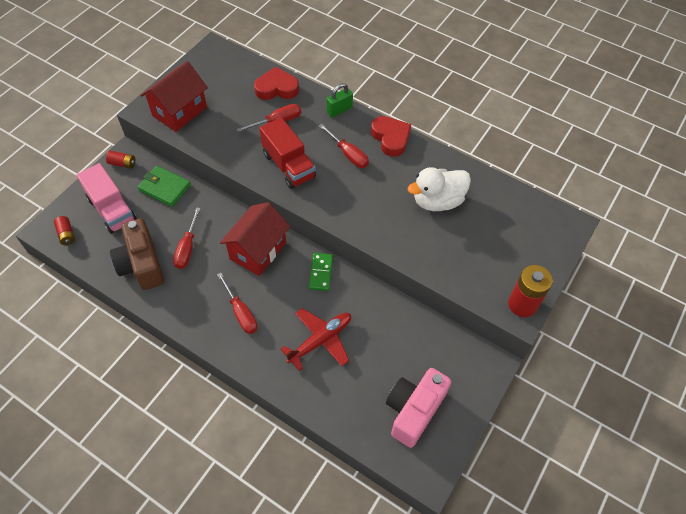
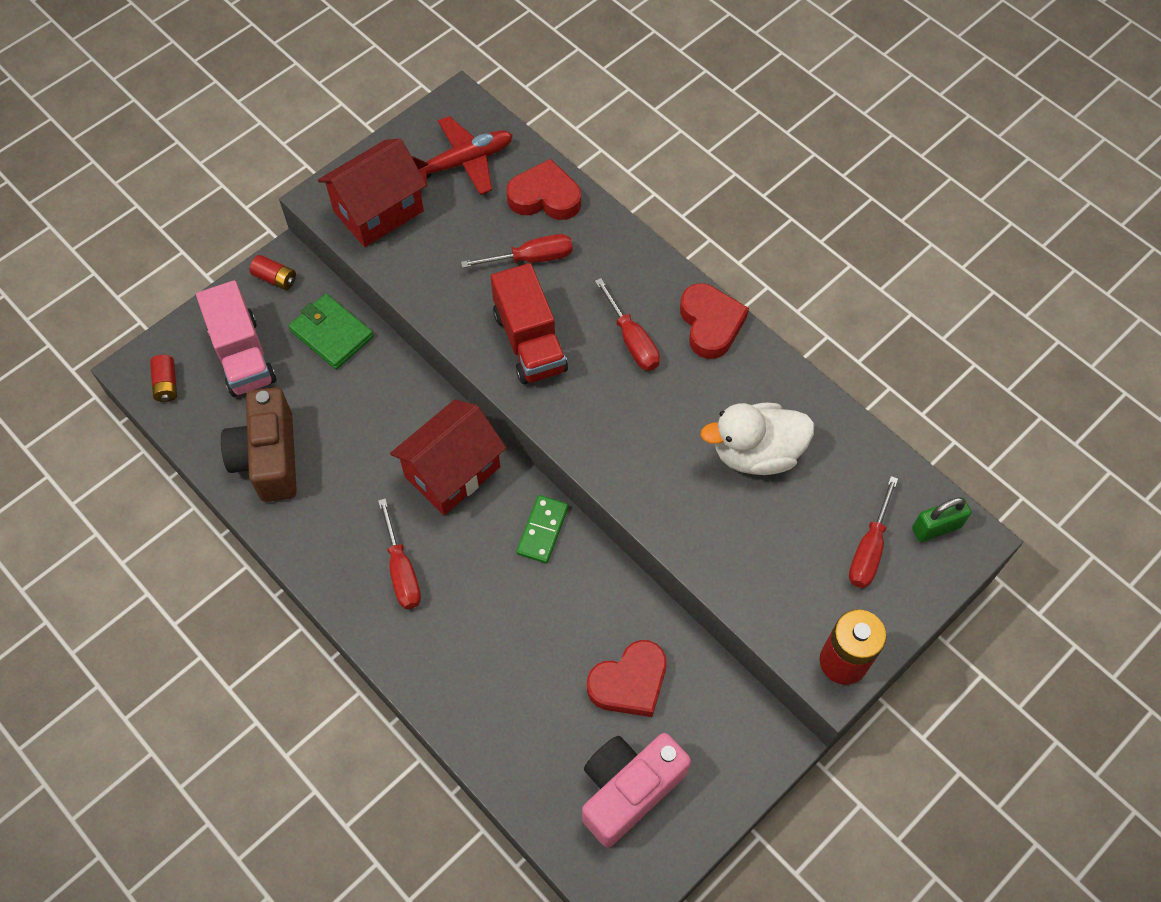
camera: 15 degrees right, 5 degrees up
(187, 248) = (344, 445): red screwdriver -> red screwdriver (869, 549)
(320, 340) = (513, 643): red plane -> red plane (463, 162)
(339, 110) = (638, 256): green padlock -> green padlock (936, 527)
(396, 348) = (629, 682): none -> red heart

